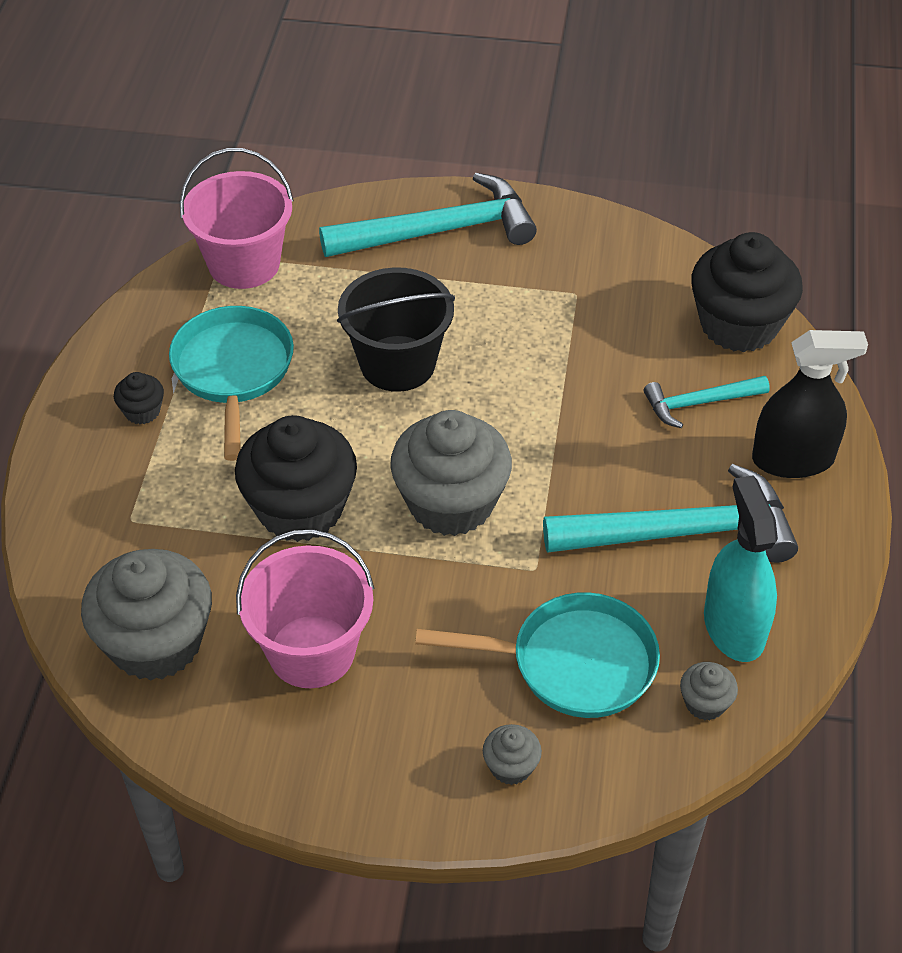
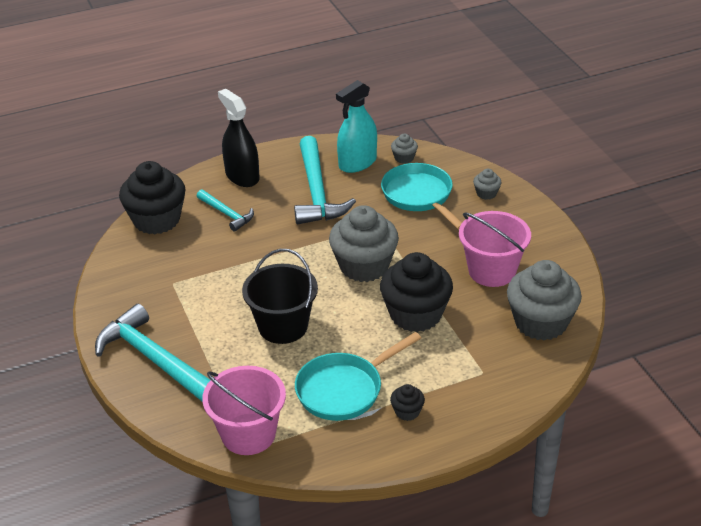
camera: 120 degrees left, 10 degrees down
(683, 532) = (316, 192): turquoise hammer -> turquoise hammer turned 150 degrees counterclockwise

